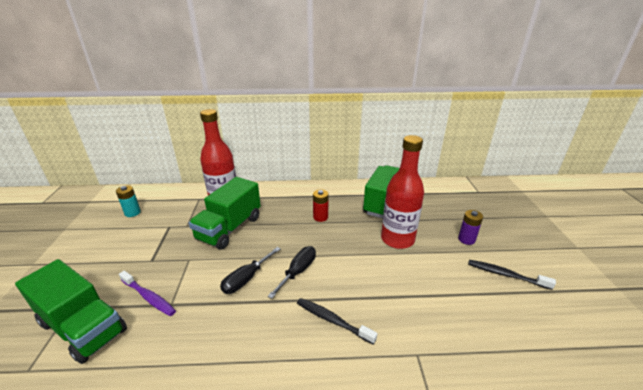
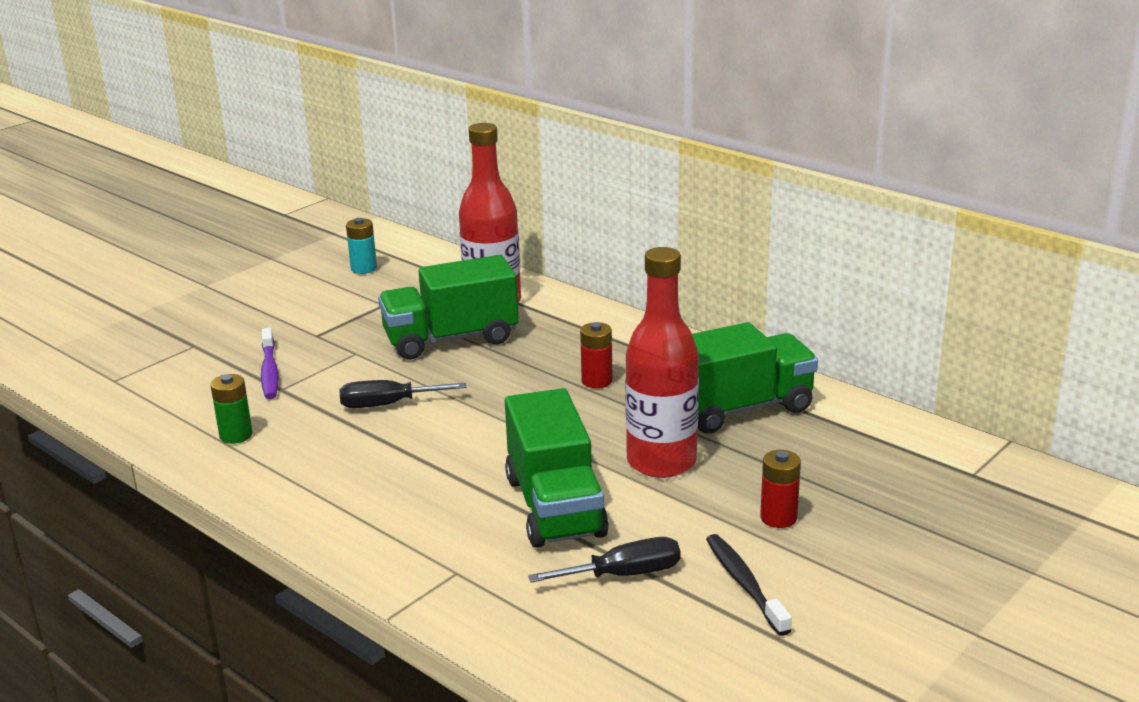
camera: 45 degrees right, 5 degrees down
(83, 327) = (186, 368): green truck -> green truck (555, 507)
(180, 354) = (236, 435): none -> green battery
(298, 271) = (458, 427): black screwdriver -> black screwdriver (624, 574)
(332, 320) = (417, 492): black toothbrush -> none
(466, 239) = (778, 518): purple battery -> red battery

